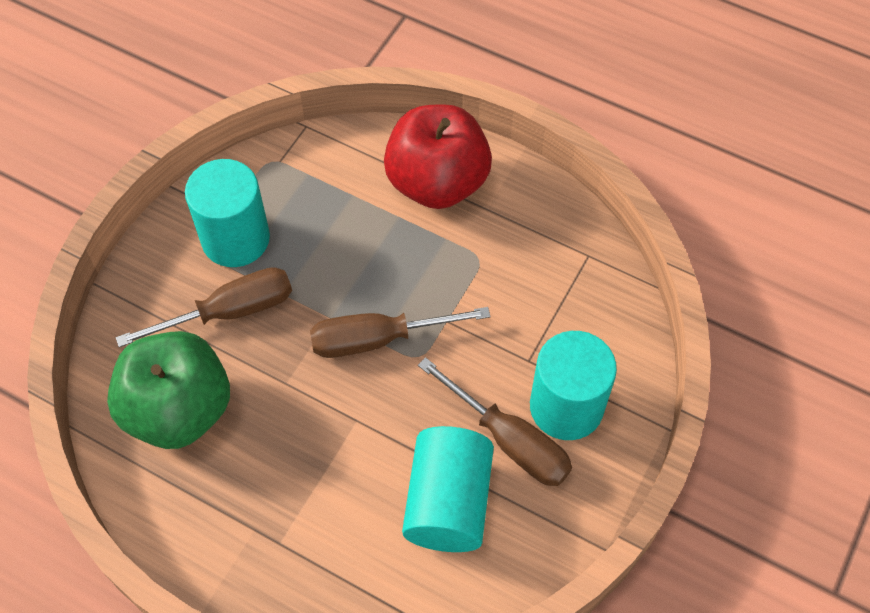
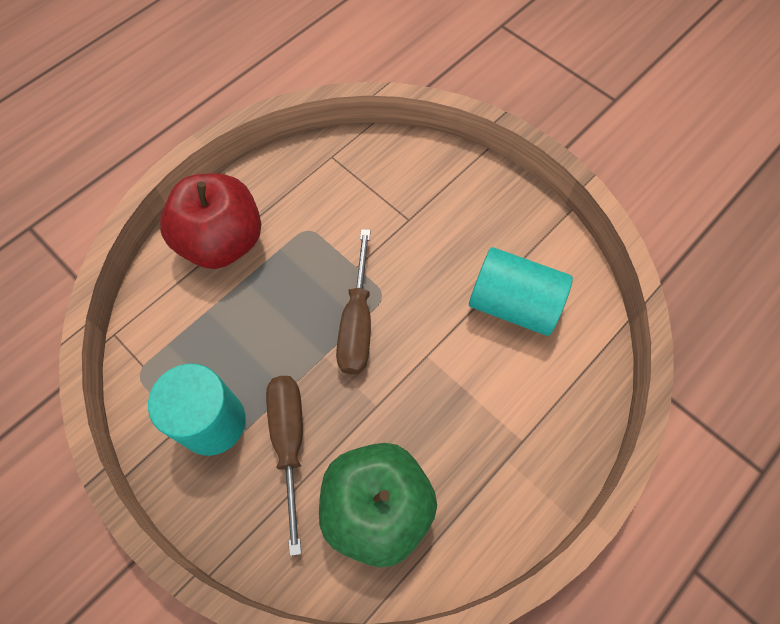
camera: 75 degrees left, 5 degrees up
(509, 440) = (472, 249): brown screwdriver -> none
(566, 407) = (454, 205): turquoise cylinder -> none

